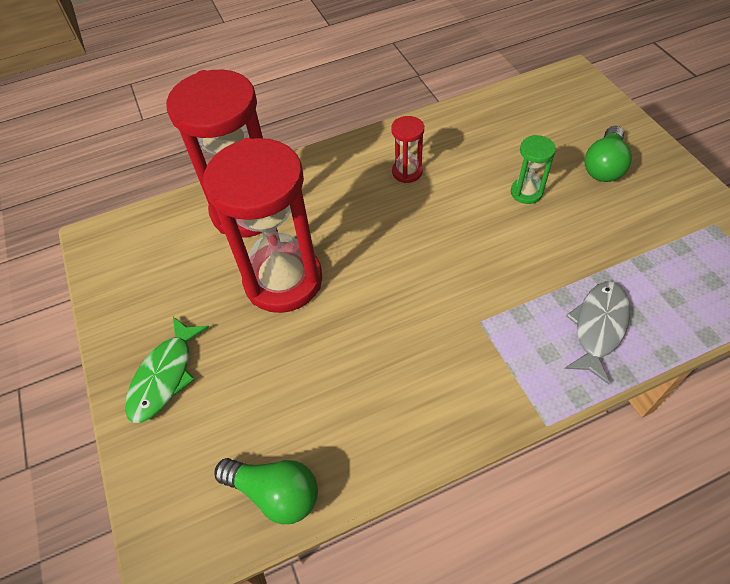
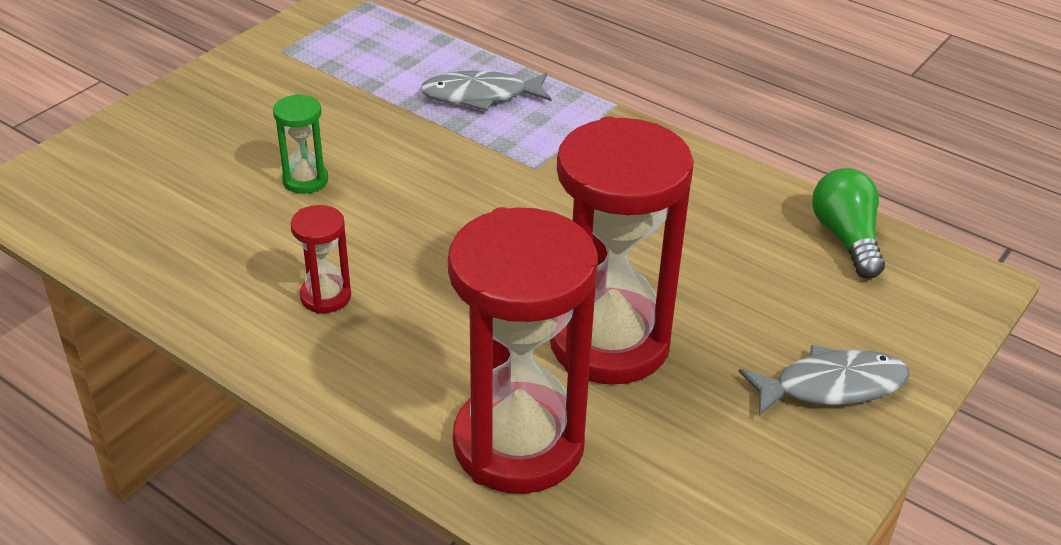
camera: 125 degrees left, 15 degrees down
(165, 376) = (831, 386): green fish -> grey fish
(604, 166) = (219, 131): green light bulb -> none

